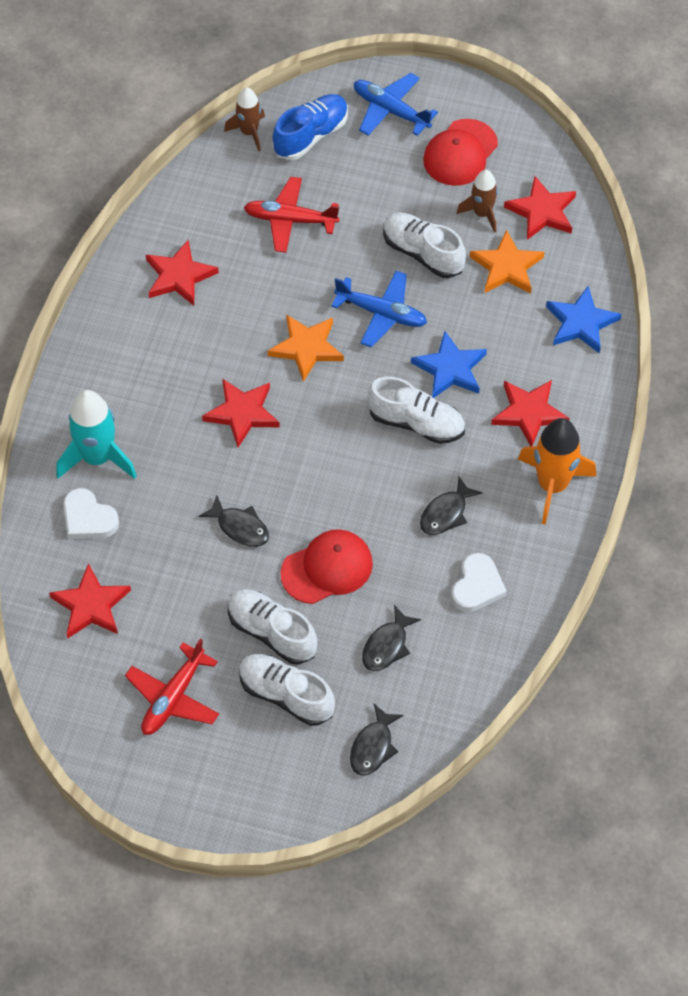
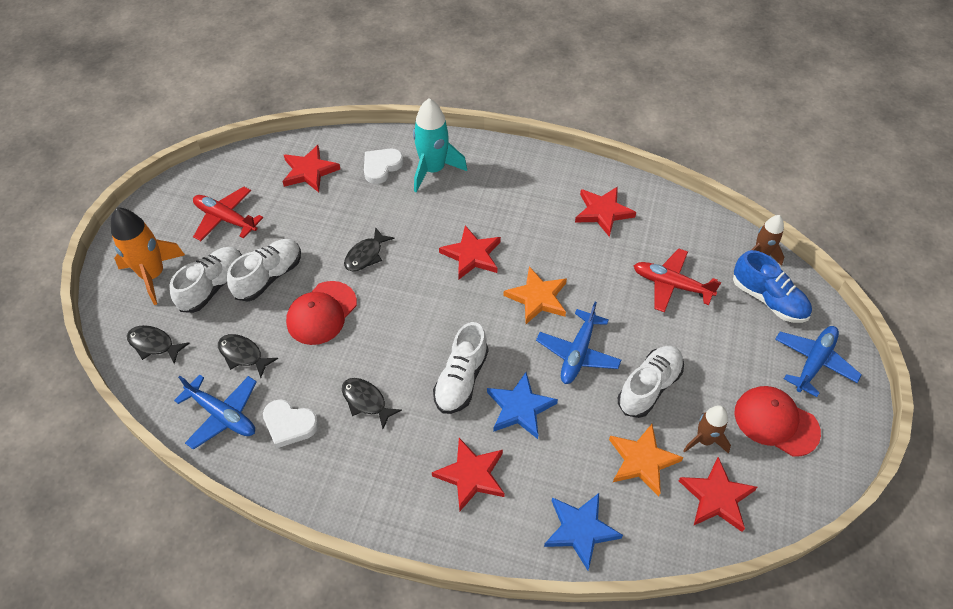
camera: 90 degrees right, 5 degrees down
(290, 220) = (671, 285): red plane -> red plane turned 75 degrees counterclockwise
(327, 568) = (321, 313): red cap -> red cap turned 60 degrees clockwise
(467, 655) = (222, 415): none -> blue plane
(552, 485) = (389, 494): orange rocket -> orange rocket (153, 275)

